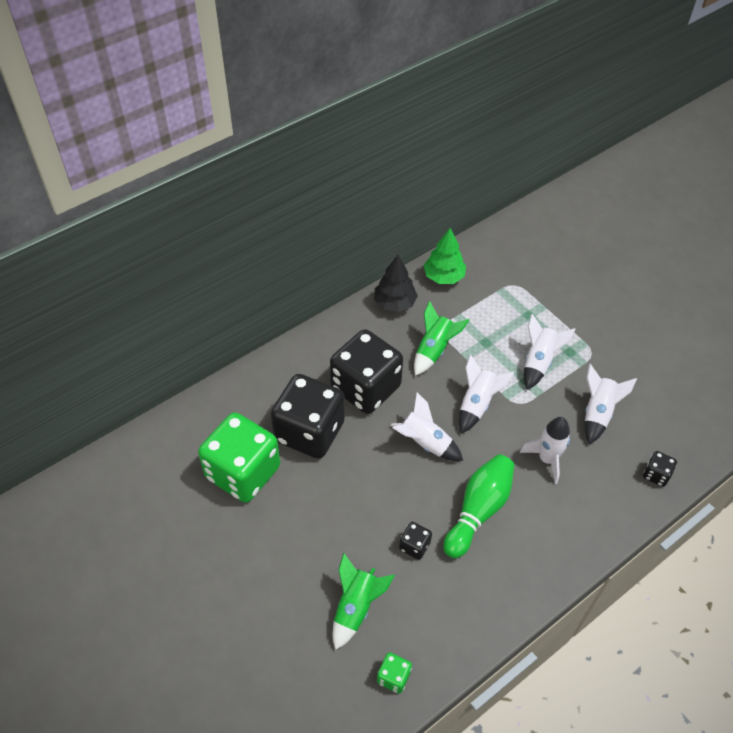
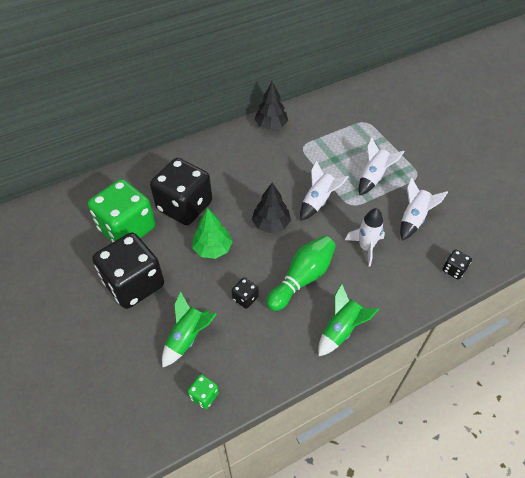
camera: 10 degrees right, 0 degrees up
(365, 388) = (235, 180): black dice -> black dice (134, 284)
(424, 443) = (271, 224): white rocket -> black tree
(434, 350) = (293, 160): green rocket -> green rocket (341, 330)
(443, 277) = (312, 111): green tree -> green tree (213, 248)

